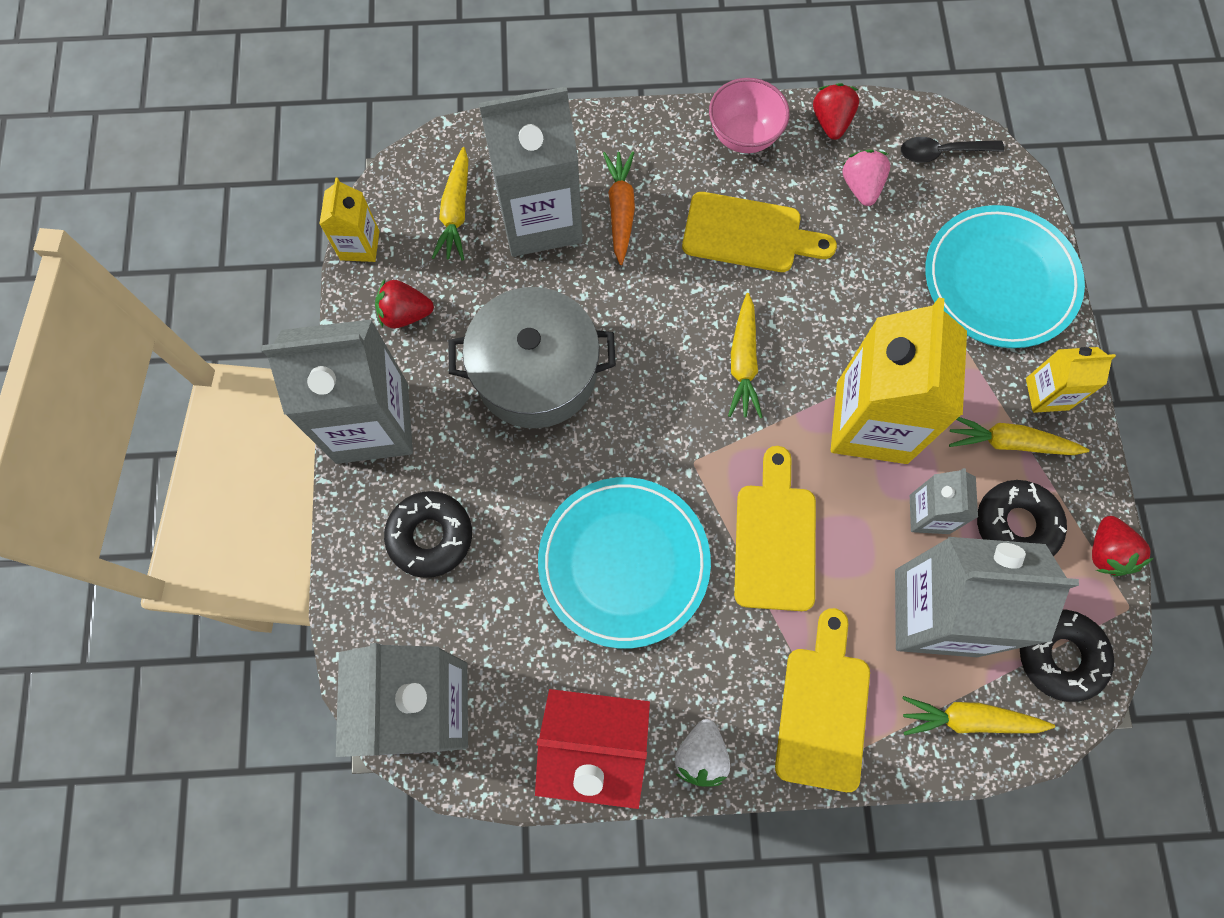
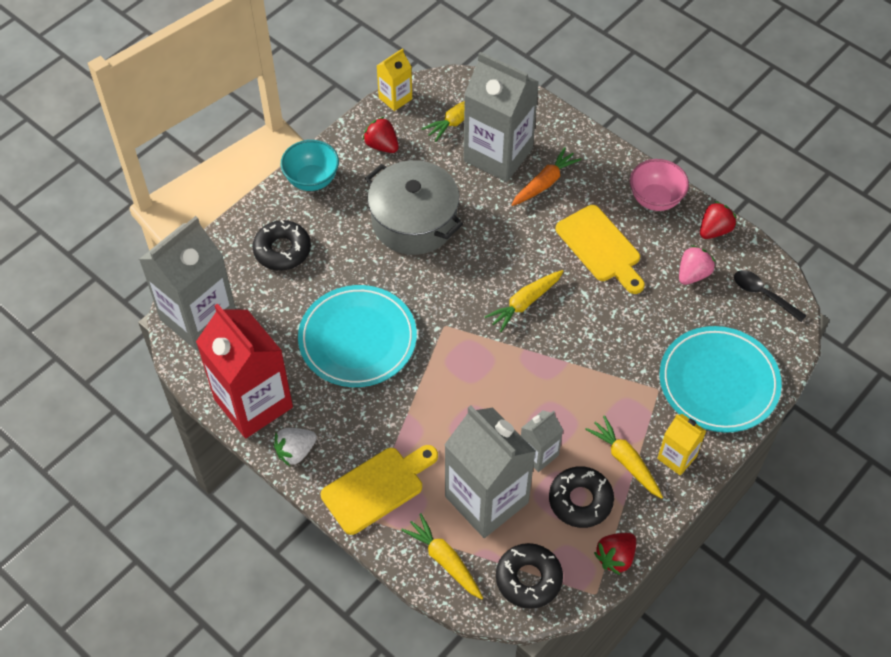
camera: 45 degrees right, 15 degrees down
(372, 423) = (312, 180): grey carton -> turquoise bowl
(774, 539) = (444, 394): yellow cutting board -> none
(871, 422) = (560, 387): yellow carton -> none

